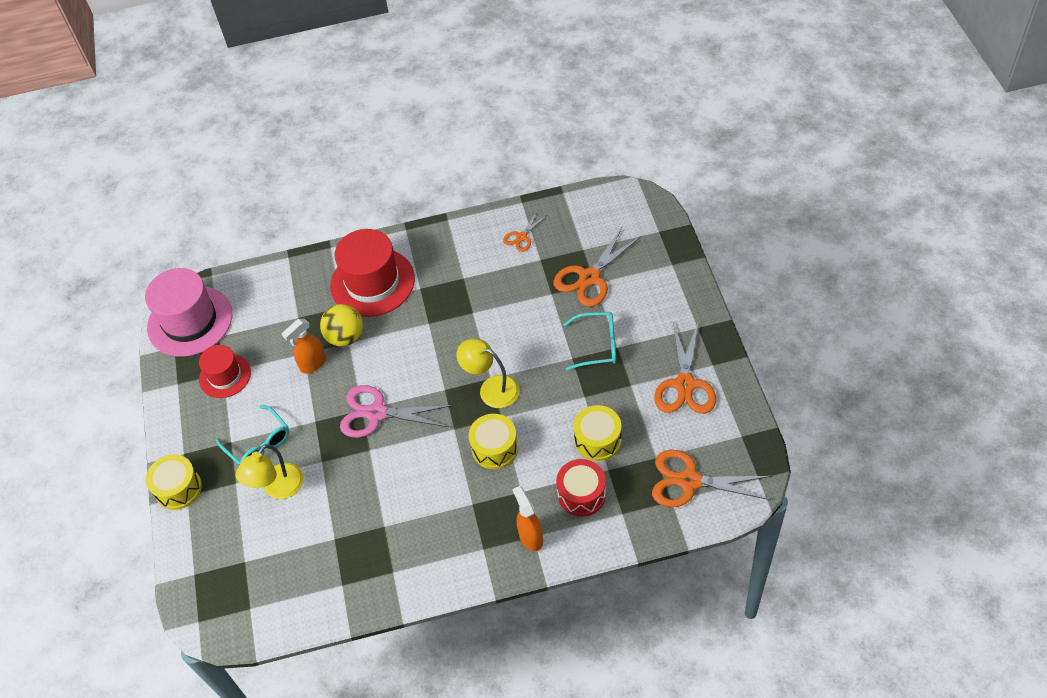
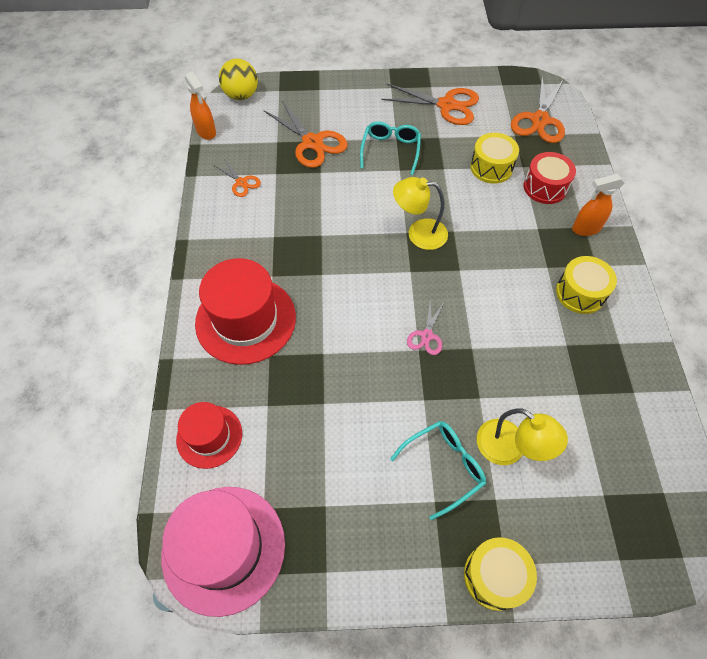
camera: 85 degrees left, 5 degrees up
(225, 376) = (331, 503): red hat -> red hat (209, 436)
(312, 364) = (342, 395): orange spray bottle -> orange spray bottle (206, 132)
(345, 337) = (314, 356): yellow ball -> yellow ball (241, 95)
(377, 413) = (426, 335): pink scissors -> pink scissors, size x0.53
(491, 388) = (419, 233): yellow lamp -> yellow lamp turned 60 degrees clockwise
(495, 448) = (488, 241): yellow drum -> yellow drum (580, 293)

